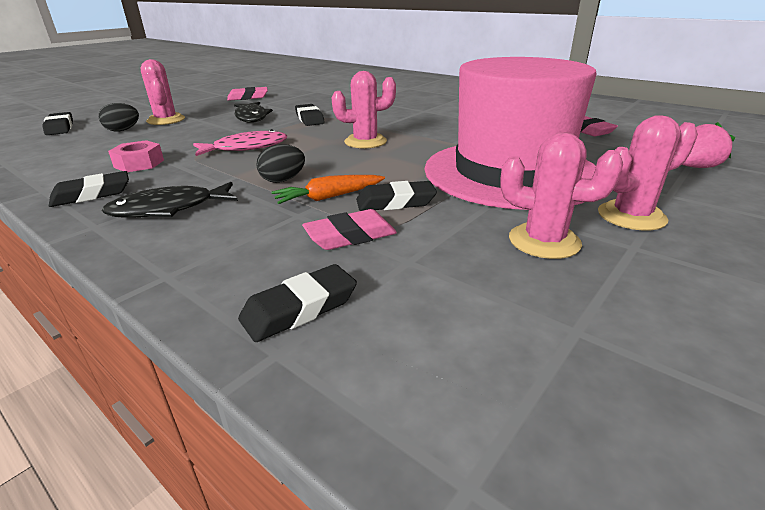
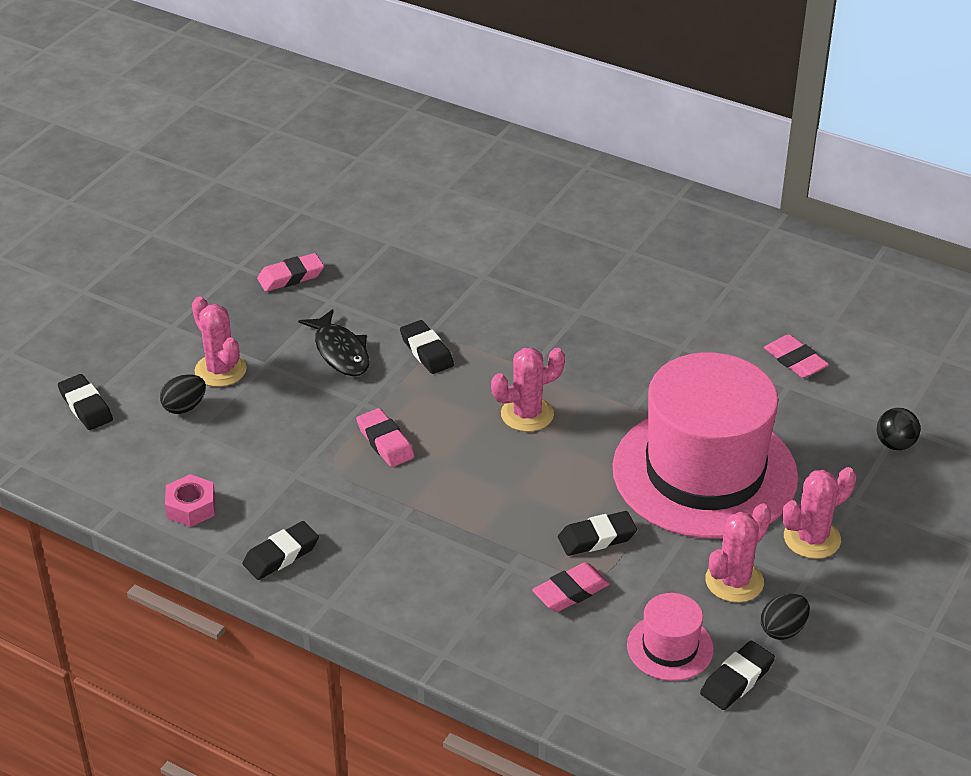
camera: 10 degrees left, 10 degrees up
(139, 164) = (280, 491): pink nut -> pink nut (191, 507)
(169, 209) = (381, 570): black fish -> none
(246, 148) = (385, 442): pink fish -> pink eraser
(283, 180) = (467, 510): black egg -> black egg (783, 630)
(300, 309) = (562, 673): black eraser -> black eraser (737, 680)
(329, 197) = (529, 536): orange carrot -> none
(456, 294) = (670, 647): none -> pink hat
(544, 241) = (734, 581): pink cactus -> pink cactus turned 60 degrees counterclockwise
(695, 167) = (895, 444): pink strawberry -> black ball

